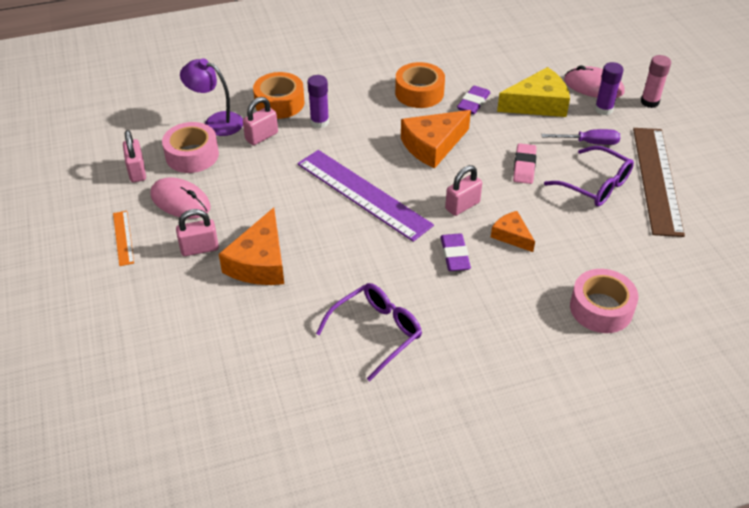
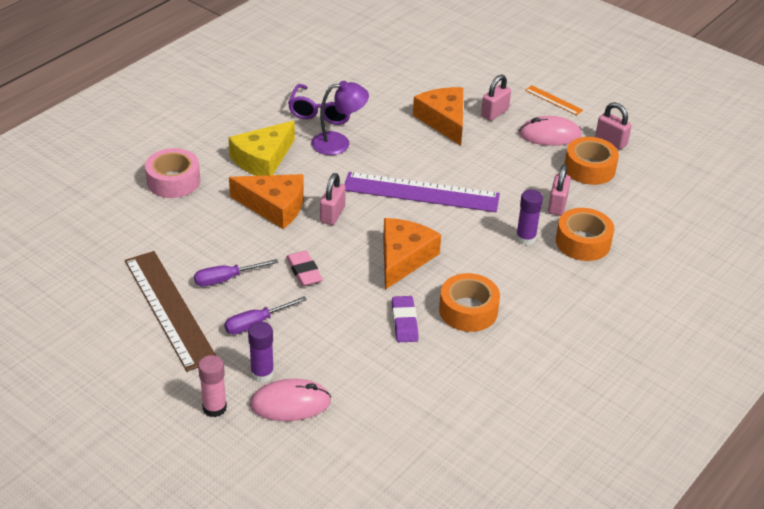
camera: 145 degrees right, 5 degrees down
(192, 155) = (589, 168): pink tape -> orange tape
(216, 122) = (610, 202): purple lamp -> purple lamp (339, 143)
(455, 255) = (308, 176): purple eraser -> none
(511, 236) = (274, 206): orange cheese -> orange cheese, size x1.76
(538, 104) = (337, 350): yellow cheese -> yellow cheese (263, 159)
(595, 185) = (226, 279): purple glasses -> purple screwdriver

